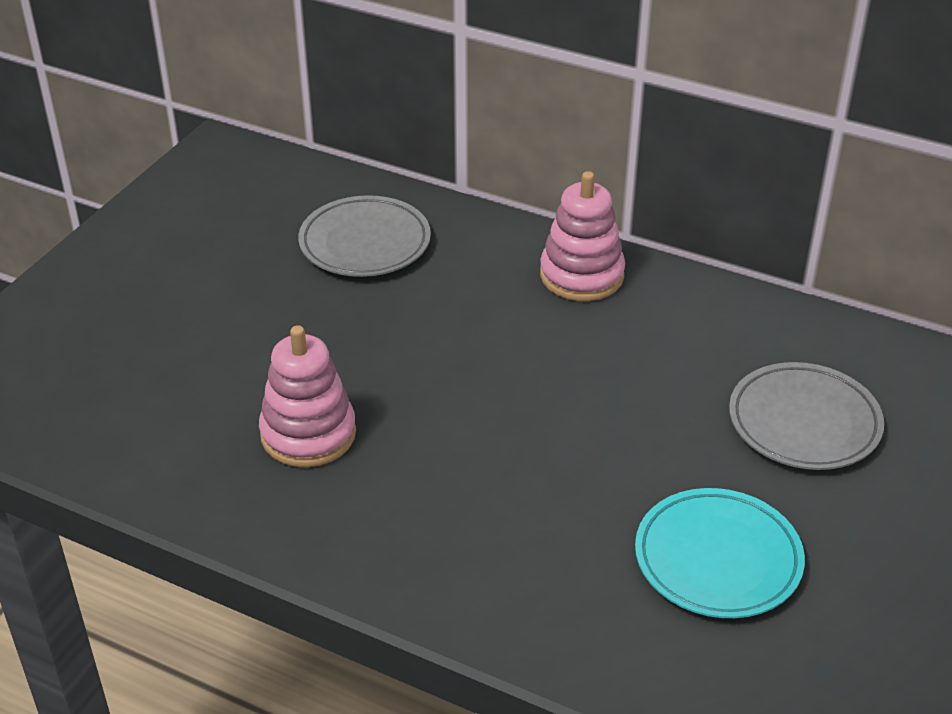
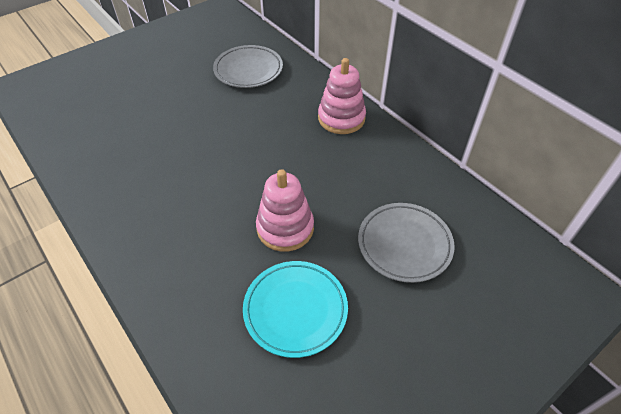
camera: 25 degrees right, 10 degrees up
(308, 434) = (147, 157): pink stacking toy -> pink stacking toy (285, 228)

